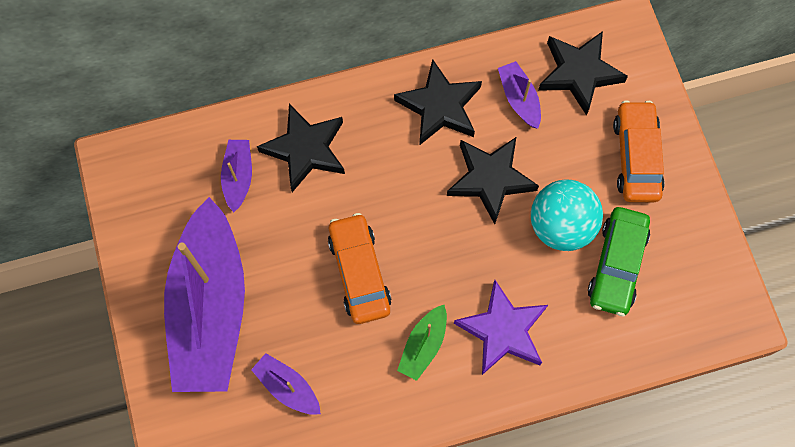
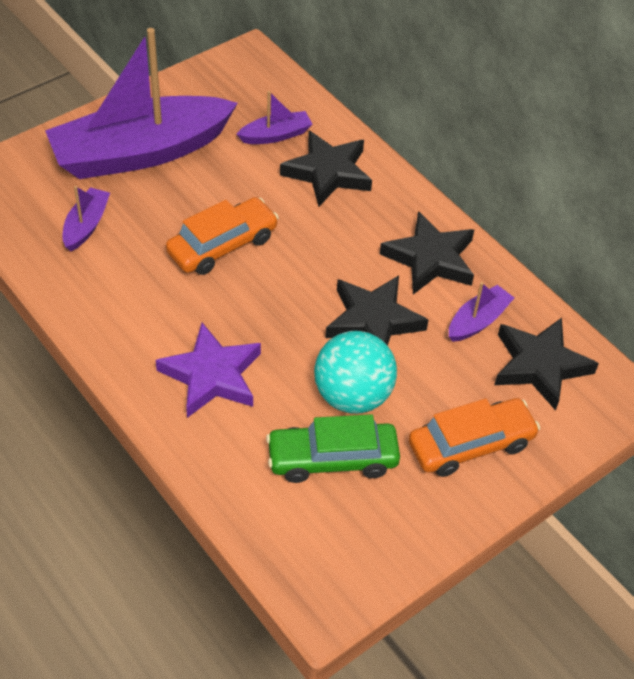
camera: 65 degrees right, 20 degrees down
(423, 345) = (168, 314): green boat -> none

